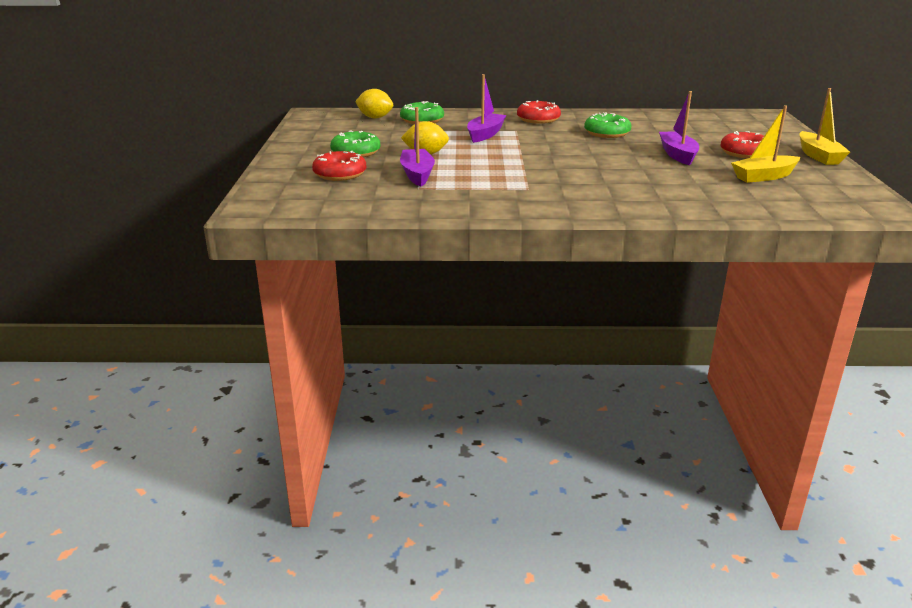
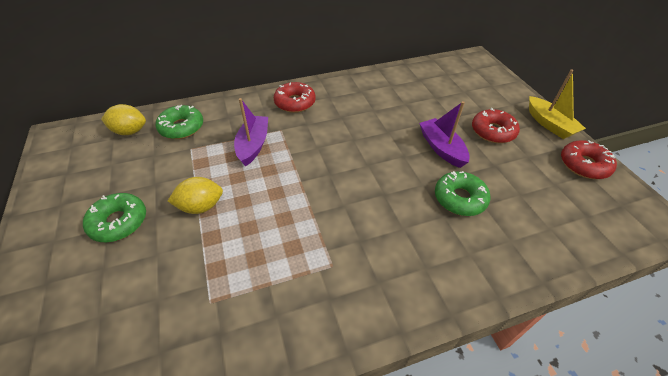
camera: 20 degrees left, 20 degrees up
(340, 174) = (106, 289): red donut -> red donut (584, 165)
(417, 174) = (201, 263): purple boat -> none
(607, 133) = (365, 118): green donut -> green donut (459, 198)
(764, 176) = (530, 175): yellow boat -> none

